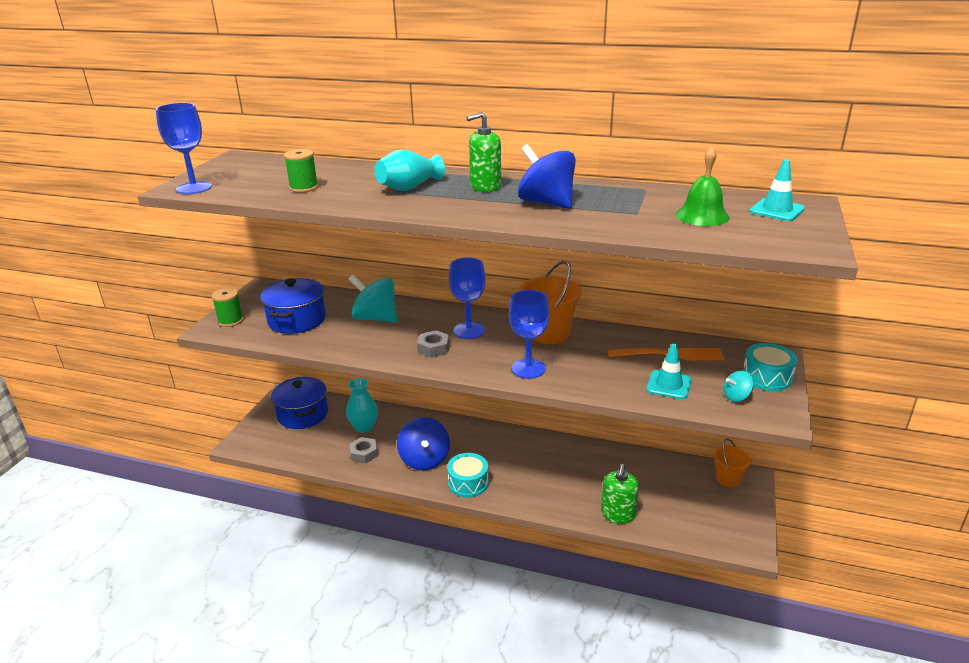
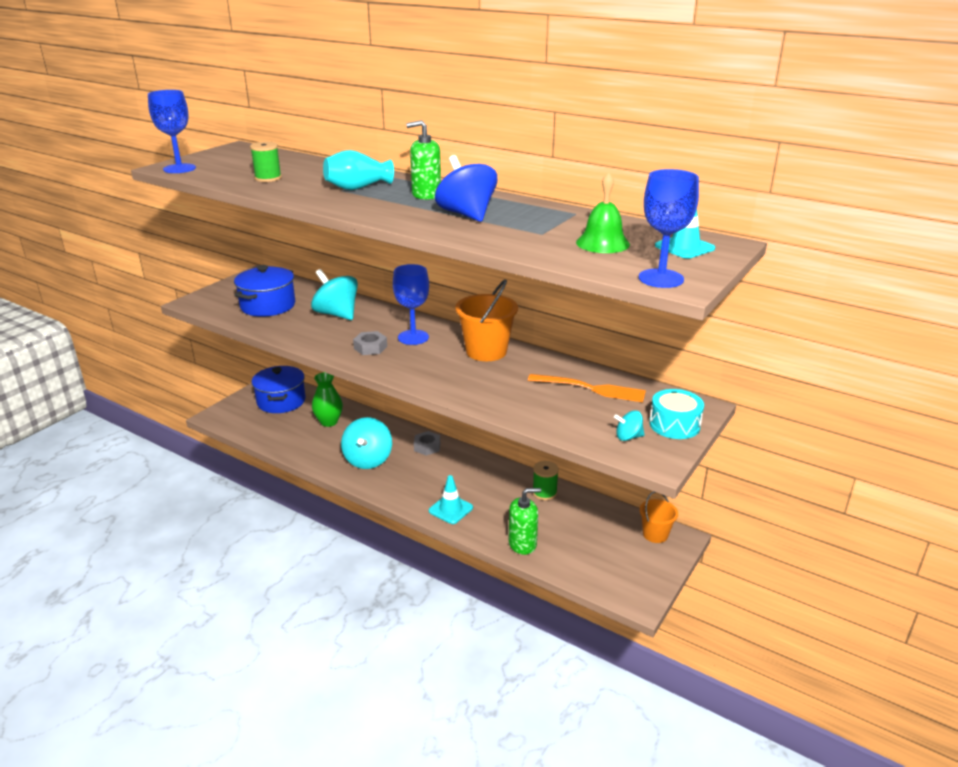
camera: 15 degrees right, 0 degrees up
(230, 321) = (212, 298): green spool -> green spool (544, 493)
(364, 427) = (329, 422): turquoise vase -> green vase
(364, 453) = (316, 444): grey nut -> grey nut (427, 447)
(424, 459) = (368, 460): blue spinning top -> turquoise spinning top
(468, 483) = (396, 487): turquoise drum -> none
(528, 369) = (444, 379): blue goblet -> blue goblet (661, 278)
(618, 514) = (522, 544): green soap dispenser -> green soap dispenser turned 135 degrees counterclockwise
(669, 385) = (568, 415): turquoise traffic cone -> turquoise traffic cone (450, 509)

